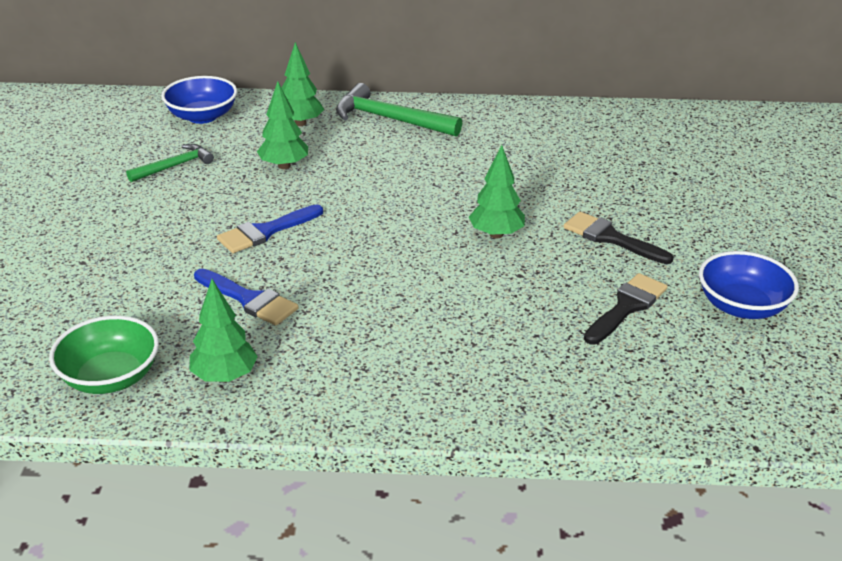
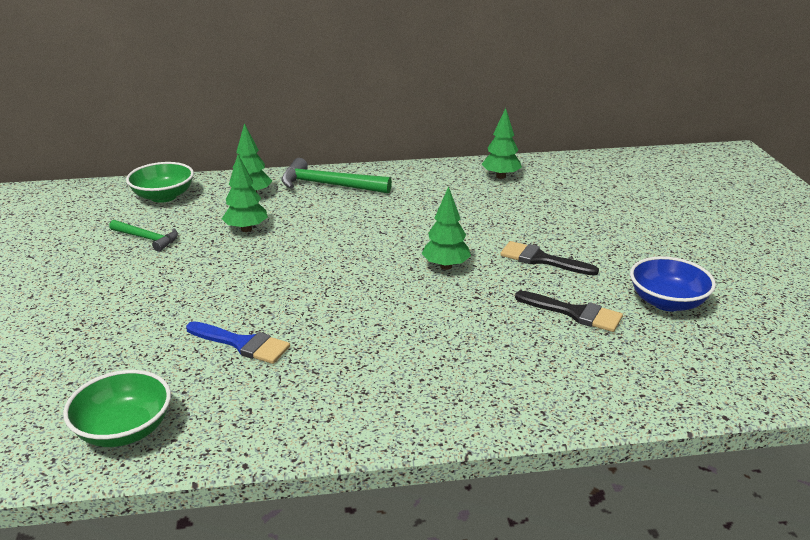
camera: 10 degrees left, 5 degrees down
(174, 166) = (147, 238): green hammer -> green hammer turned 75 degrees clockwise
(202, 116) = (163, 196): blue bowl -> green bowl
(225, 376) = (236, 415): green tree -> green tree (501, 176)
(265, 231) = (243, 284): blue brush -> none
(627, 307) = (574, 313): black brush -> black brush turned 90 degrees clockwise

